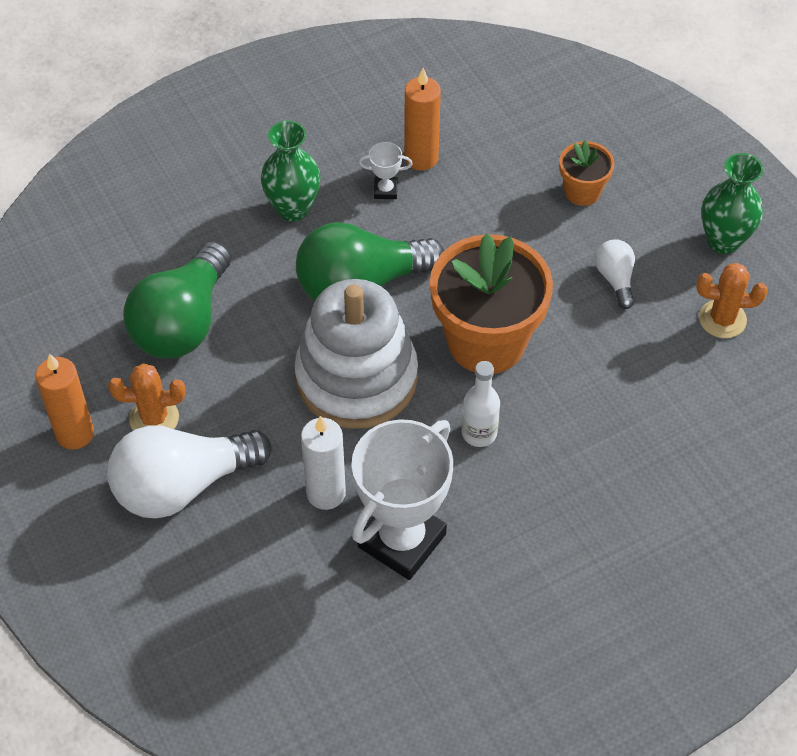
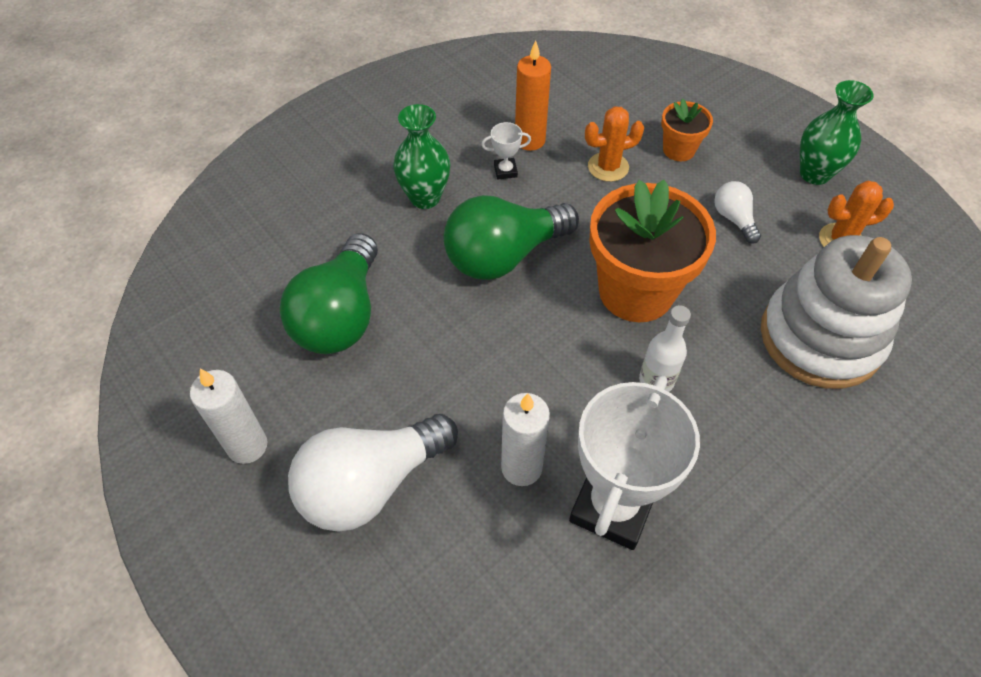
camera: 10 degrees left, 0 degrees up
(75, 434) = (247, 446): orange candle -> white candle
(154, 418) = (328, 416): orange cactus -> orange cactus (608, 167)
(356, 378) = (522, 344): white stacking toy -> white stacking toy (820, 338)

